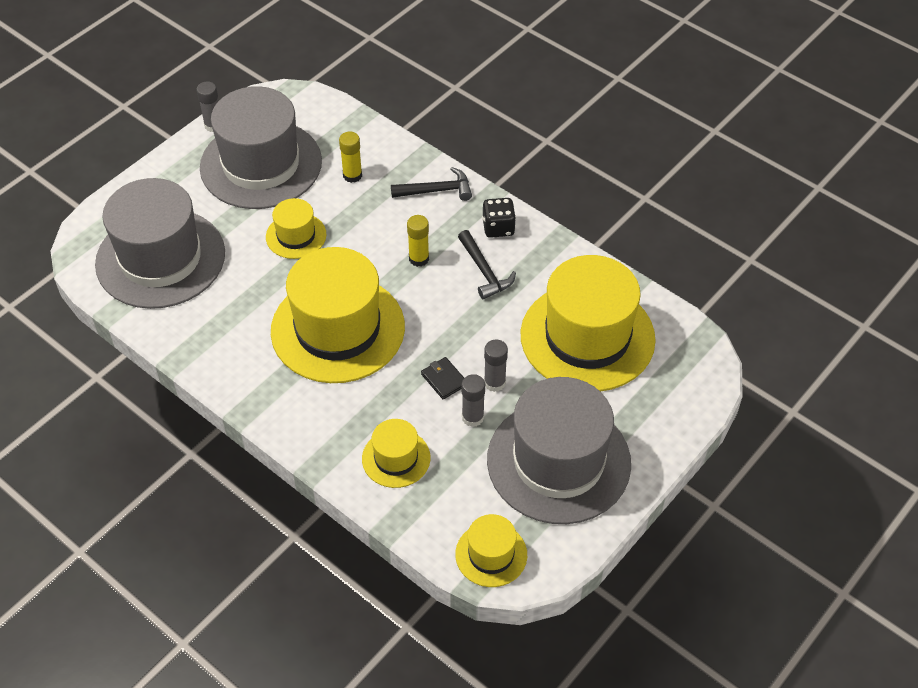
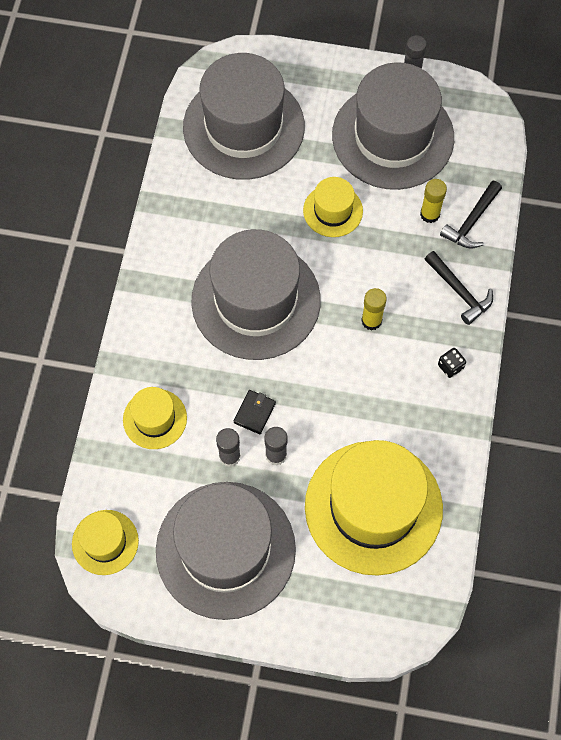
camera: 60 degrees right, 15 degrees up
(338, 329) = (256, 300): yellow hat -> grey hat
(484, 271) = (392, 382): black hammer -> black hammer (472, 221)
(498, 228) = (450, 366): black dice -> black dice, size x0.67

